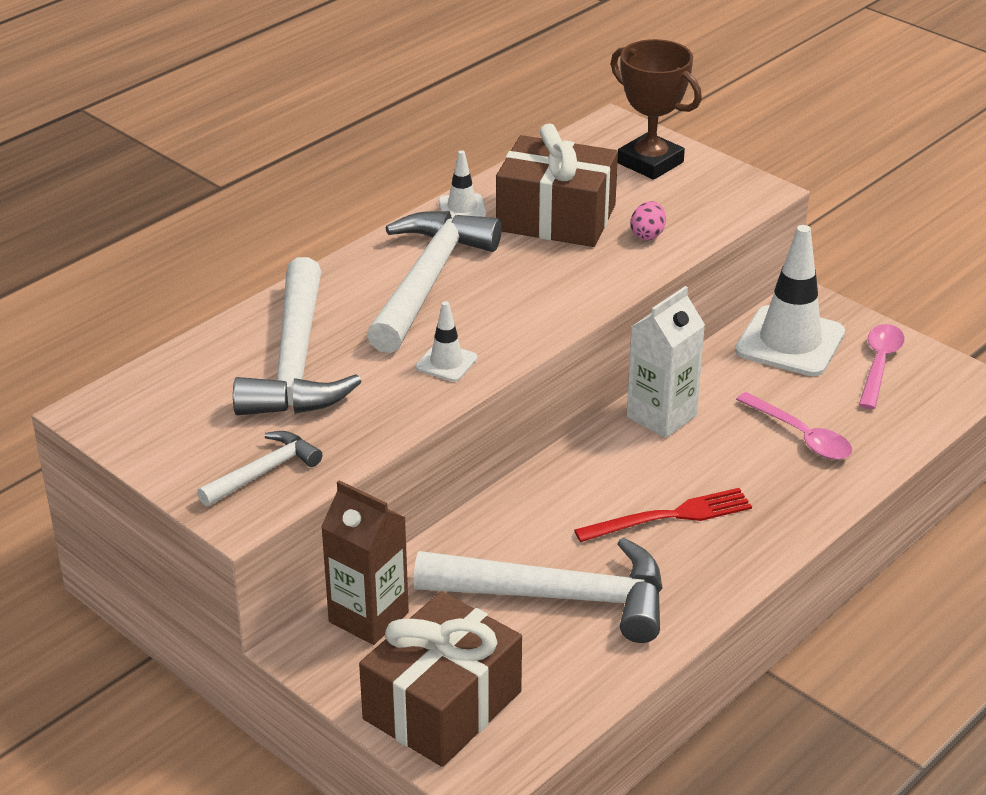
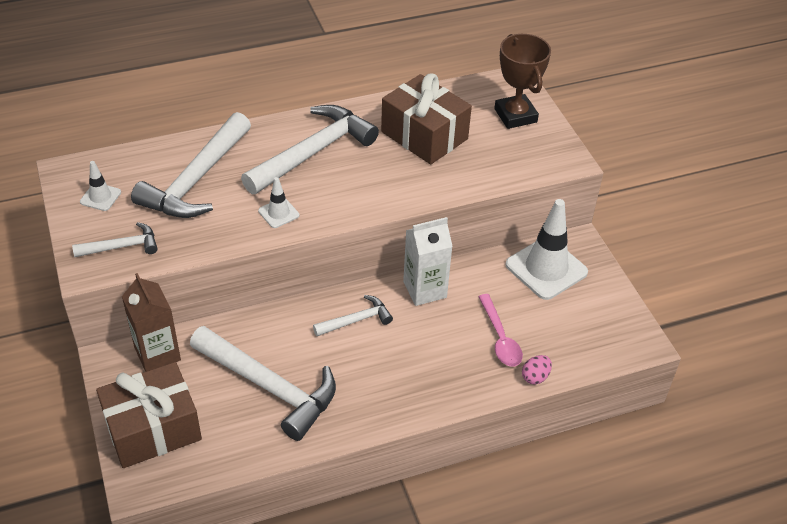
camera: 25 degrees right, 10 degrees up
(462, 208) = (374, 108): white traffic cone -> white traffic cone (100, 197)
(604, 481) = (356, 320): none -> white hammer
(647, 235) = (471, 167): pink egg -> pink egg (535, 377)
(670, 517) = (375, 361): red fork -> none
(879, 364) = (592, 307): pink spoon -> none

